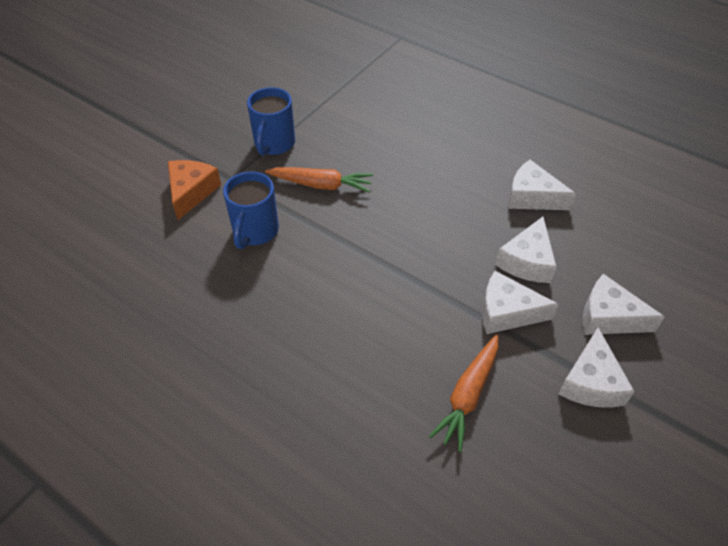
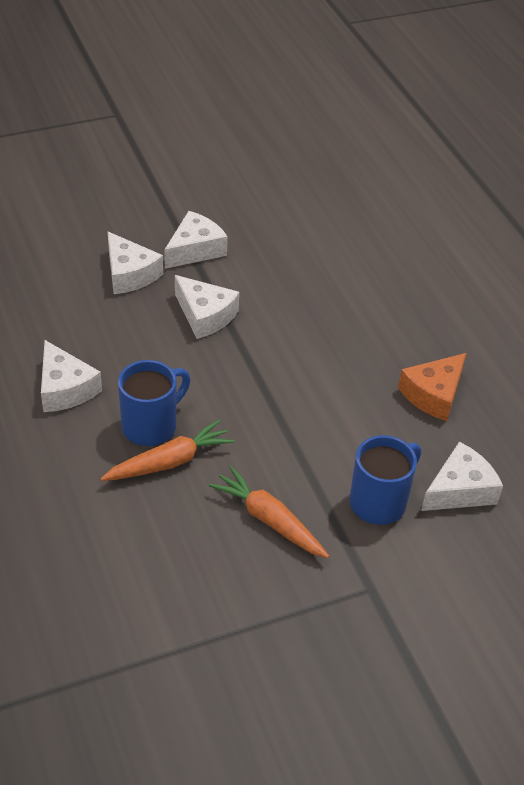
camera: 150 degrees left, 5 degrees down
(191, 192) = (428, 594): orange cheese -> orange cheese (433, 394)
(274, 144) = (285, 612): blue mug -> blue mug (151, 426)
(468, 395) = (292, 285): orange carrot -> orange carrot (169, 461)
(527, 261) = (142, 340): white cheese -> white cheese (460, 490)

